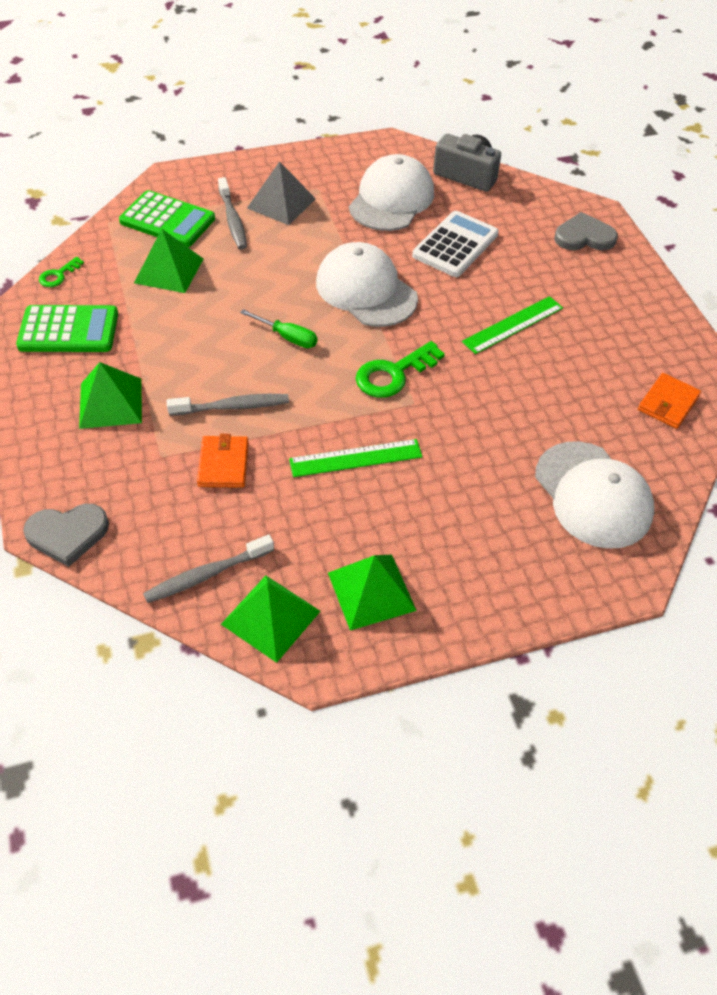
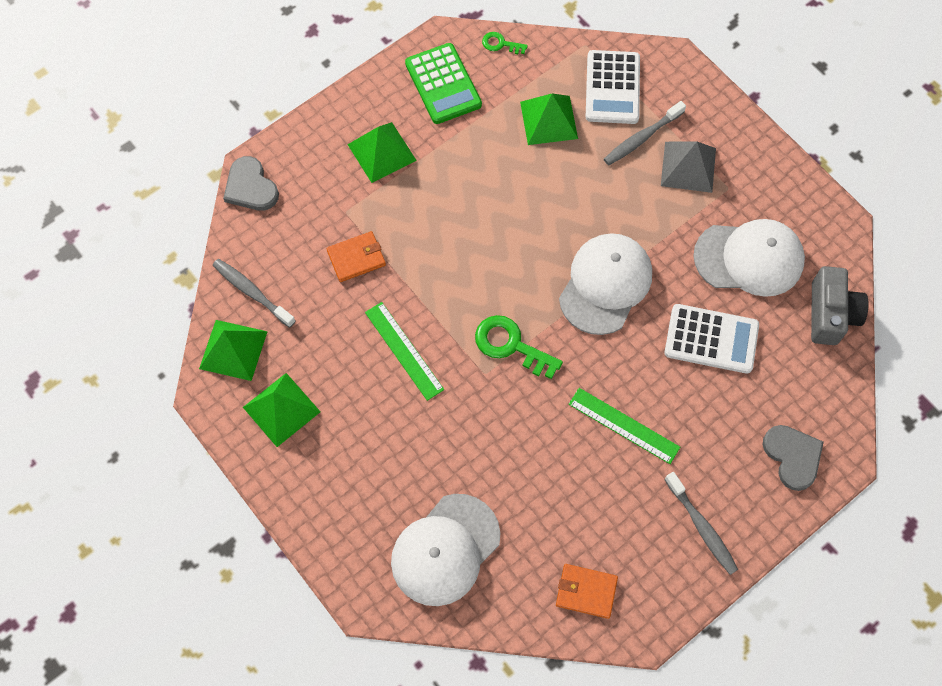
camera: 70 degrees right, 15 degrees up
(167, 220) = (612, 88): green calculator -> white calculator
(232, 407) = (417, 238): grey toothbrush -> grey toothbrush (702, 527)
(288, 337) = (514, 246): green screwdriver -> none

